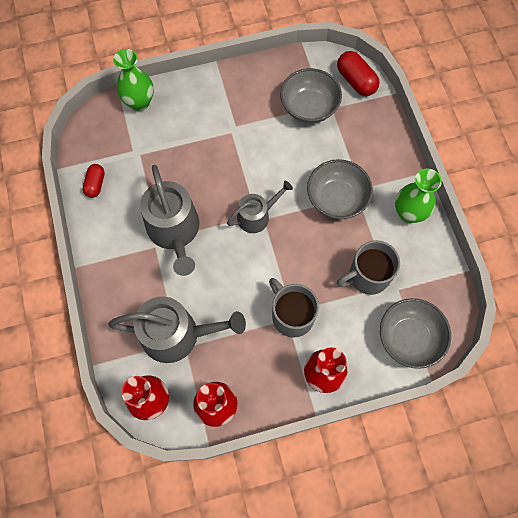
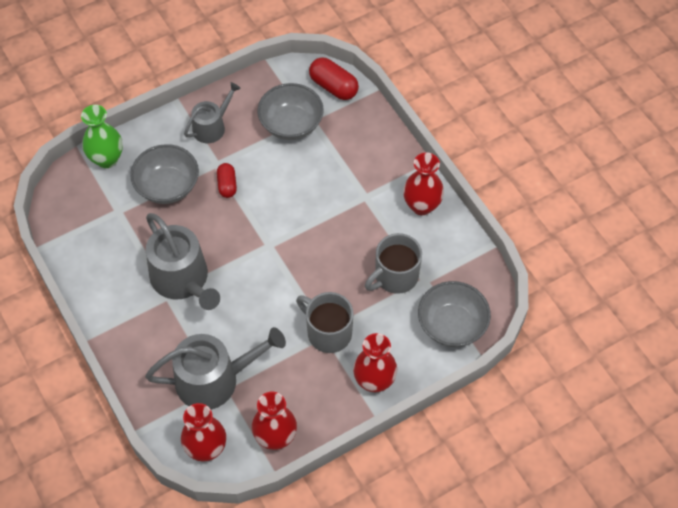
camera: 15 degrees left, 10 degrees down
(95, 184) = (83, 253): red capsule -> red capsule (227, 185)
(257, 216) = (266, 245): grey watering can -> grey watering can (212, 127)
(336, 199) = (344, 209): grey bowl -> grey bowl (167, 186)
(409, 213) = (421, 205): green vase -> red vase

